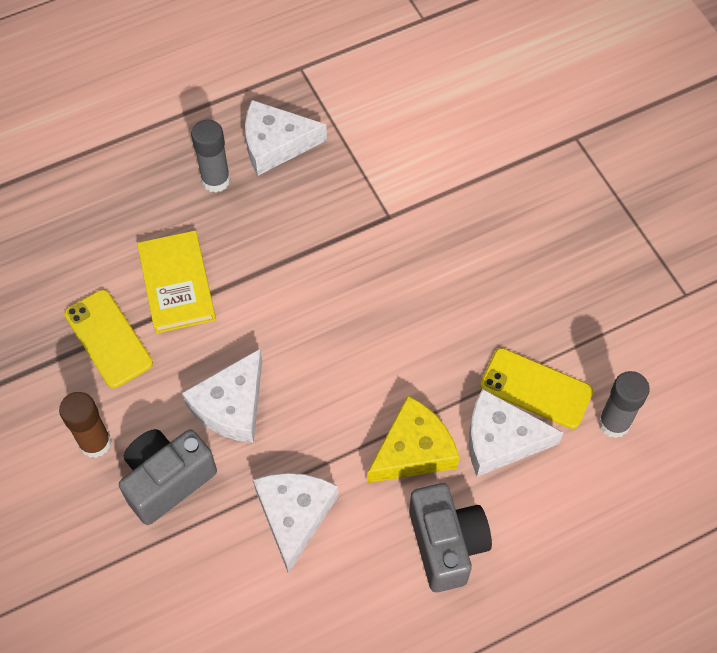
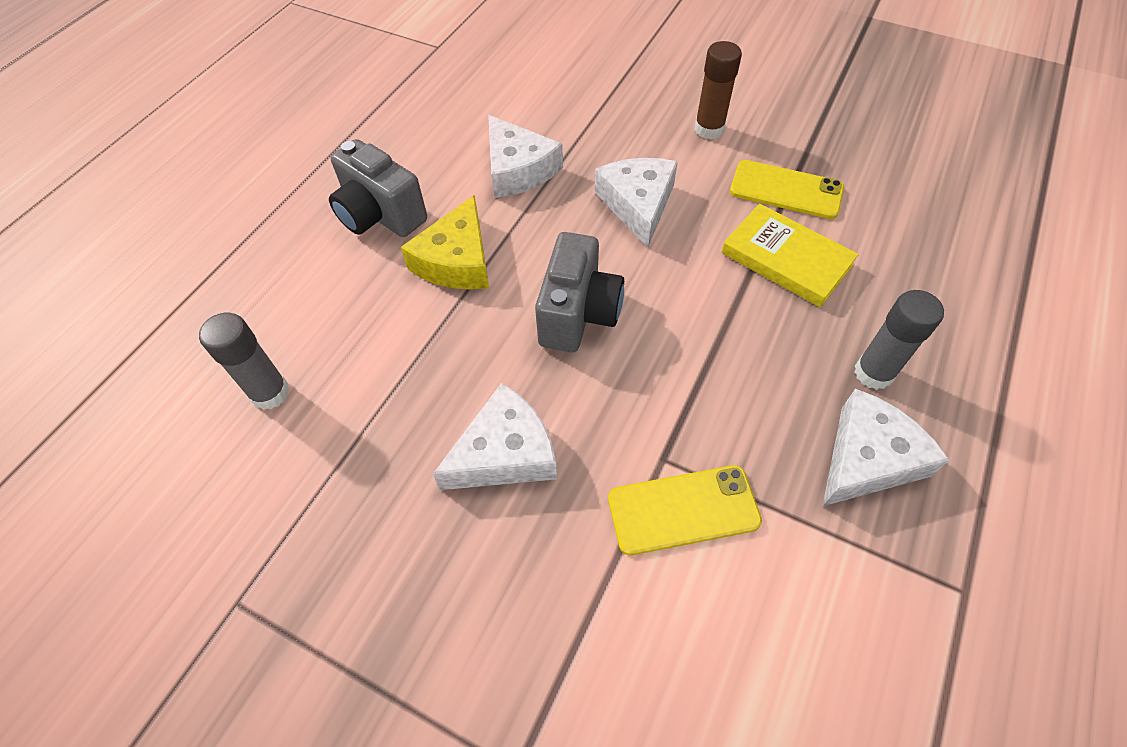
camera: 145 degrees right, 5 degrees down
(167, 481) = (632, 138): grey camera -> grey camera (578, 314)
(501, 439) = (381, 313): white cheese -> white cheese (505, 453)
(536, 388) = (372, 377): yellow phone -> yellow phone (683, 510)

